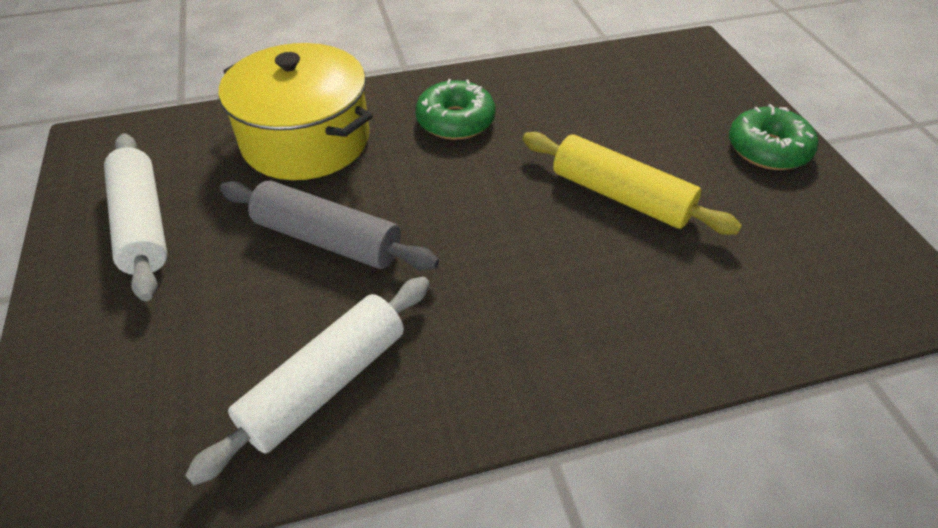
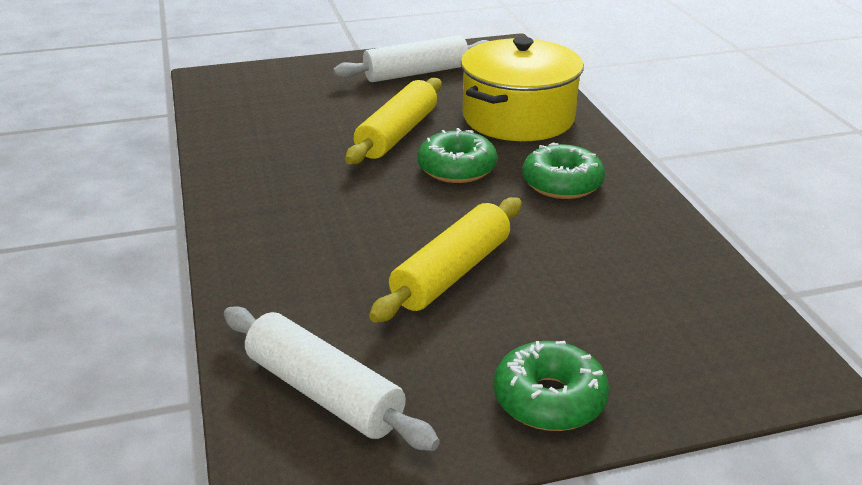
camera: 90 degrees right, 15 degrees down
(326, 384) = (264, 142): white rolling pin -> white rolling pin (324, 393)
(327, 239) = (397, 134): grey rolling pin -> yellow rolling pin
(421, 189) = (457, 168): none -> green donut

